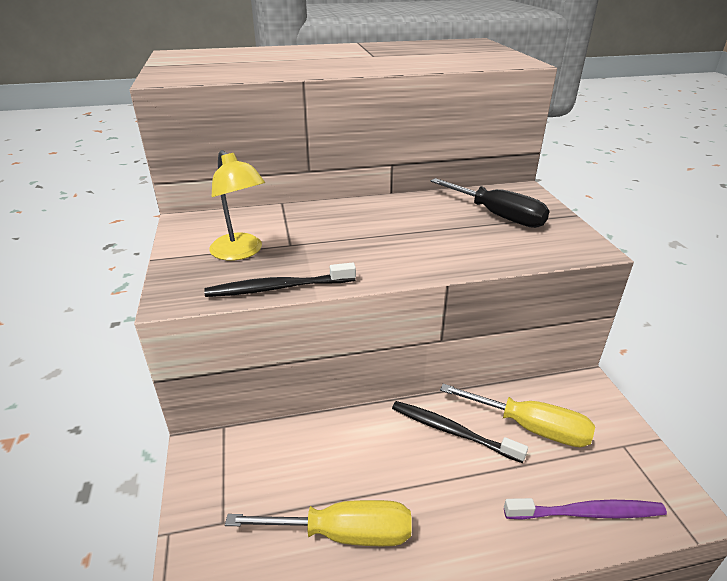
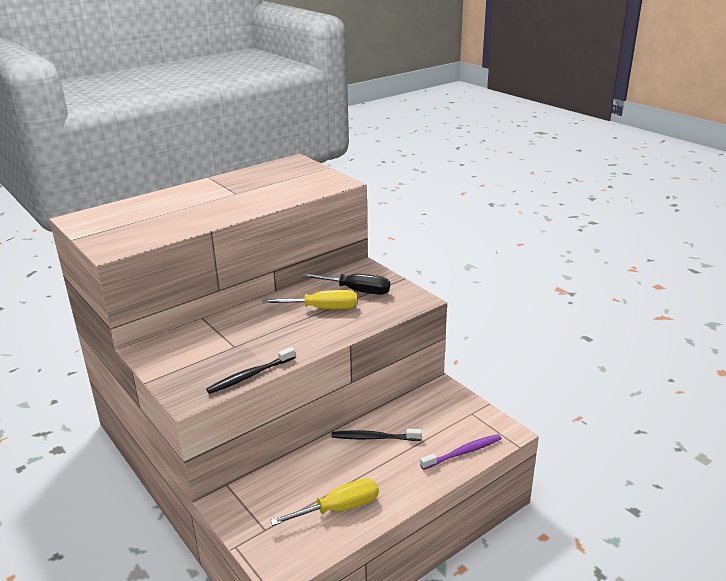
camera: 25 degrees left, 5 degrees down
(241, 252) = (205, 360): yellow lamp -> none
(530, 427) = (418, 420): yellow screwdriver -> yellow screwdriver (323, 309)

